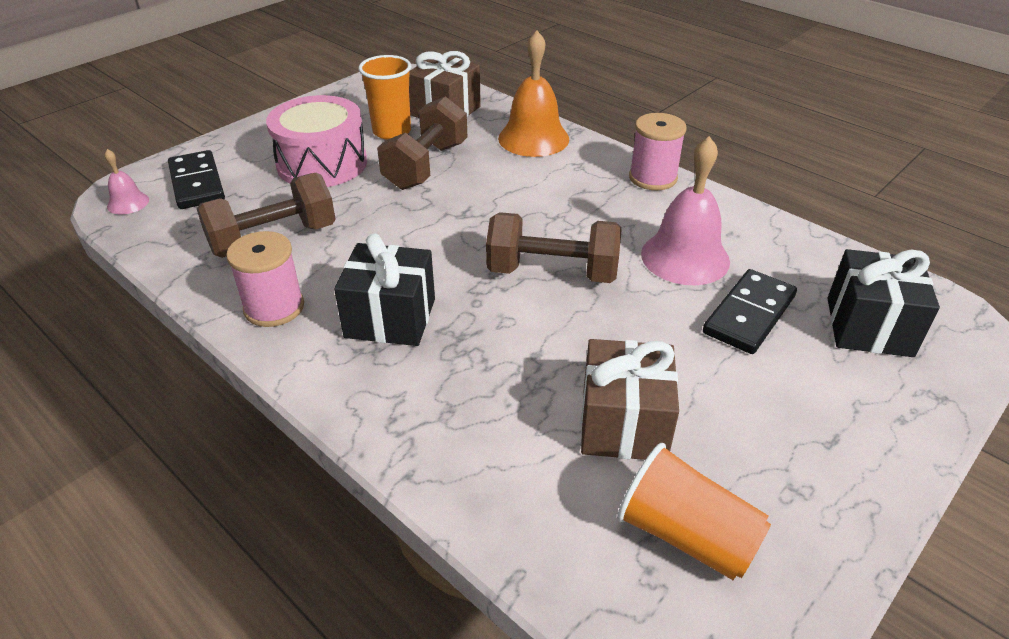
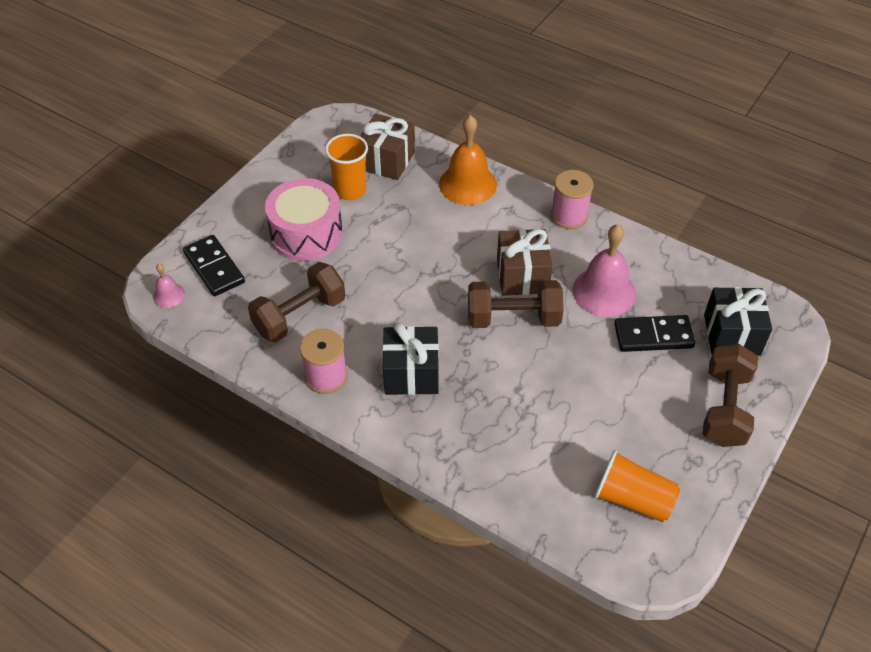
camera: 10 degrees left, 10 degrees up
(426, 166) = (390, 225): brown dumbbell -> brown dumbbell (725, 408)
(624, 424) = (584, 432): brown gift -> brown gift (522, 276)
(749, 315) = (653, 336): black domino -> black domino turned 60 degrees clockwise

